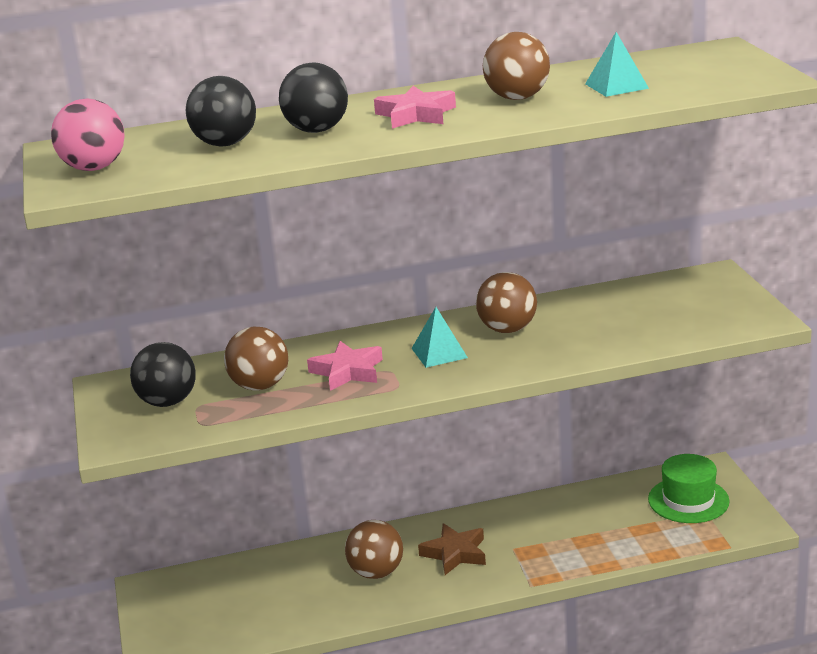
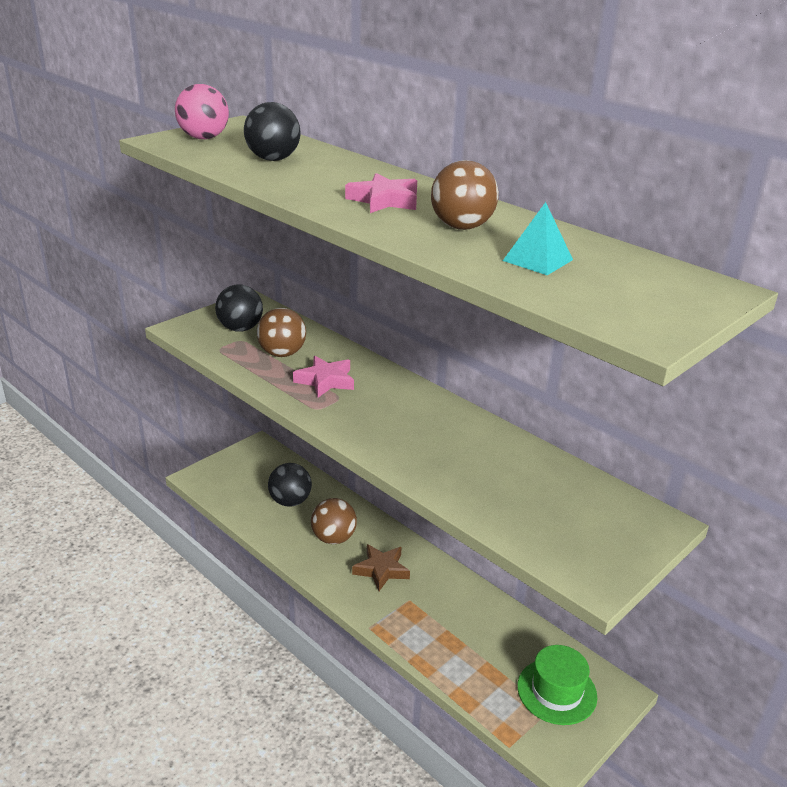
camera: 55 degrees right, 5 degrees up
(316, 130) = (322, 177): black ball -> black ball (290, 501)
(439, 353) = (382, 411): turquoise pyramid -> none
(507, 329) = (446, 432): brown ball -> none

